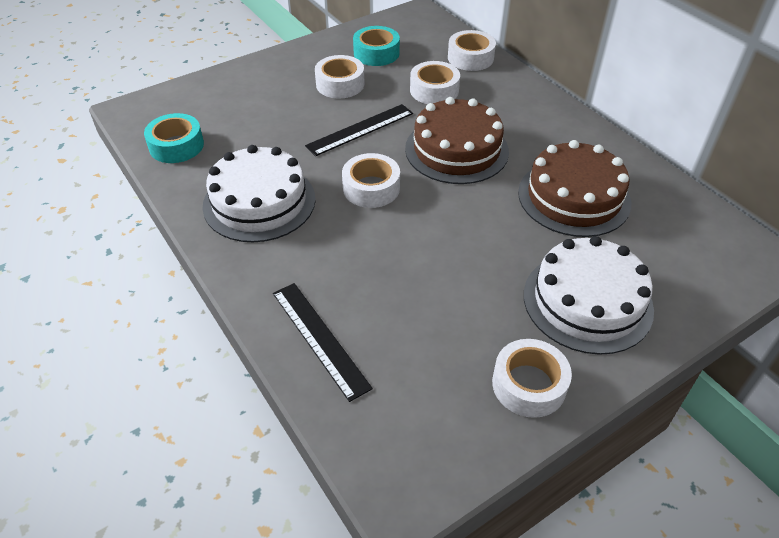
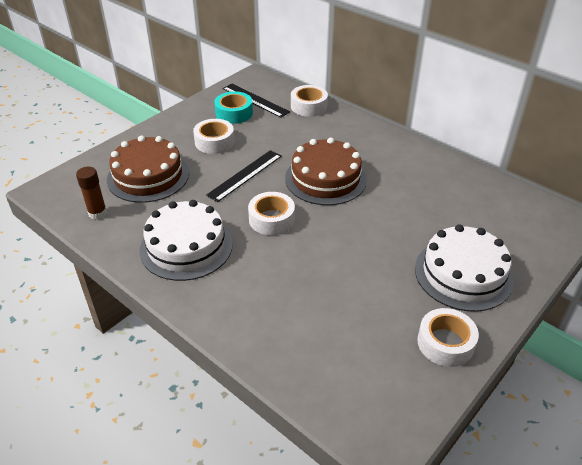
camera: 15 degrees left, 5 degrees down
(176, 146) = (97, 213): turquoise tape -> brown glue stick
(319, 339) = (277, 343): black ruler -> black ruler (255, 100)
(434, 90) = (290, 135): white tape -> none
(574, 197) = (425, 199): brown cake -> brown cake (148, 176)

